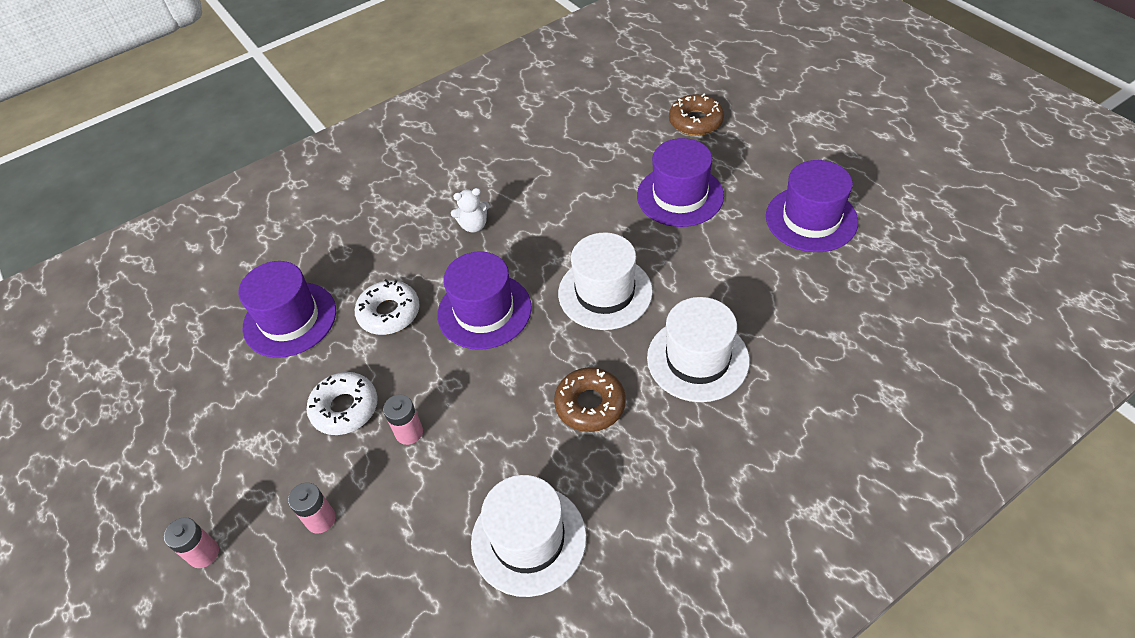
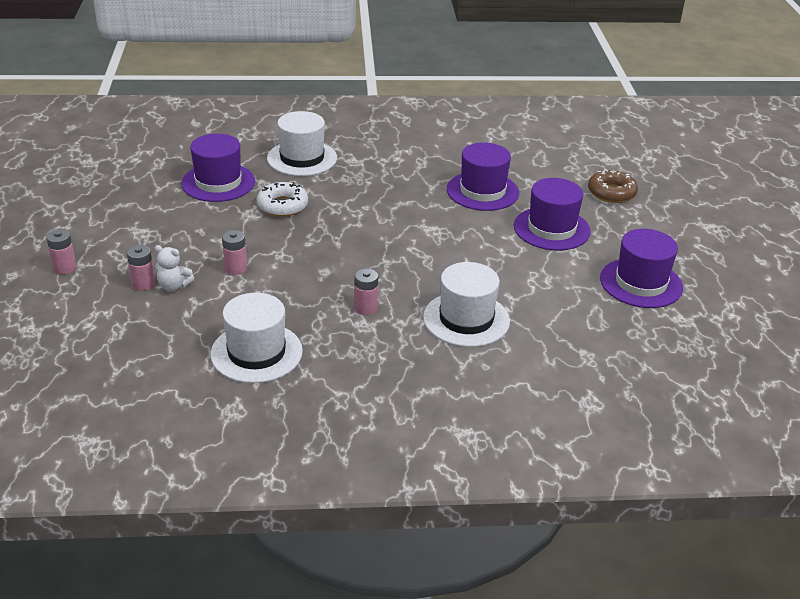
camera: 25 degrees right, 15 degrees down
(345, 408) = (208, 239): white donut -> none
(474, 225) = (384, 185): white teddy bear -> white teddy bear (174, 286)
(484, 311) = (345, 231): purple hat -> purple hat (482, 191)
(590, 404) = (365, 308): brown donut -> pink battery
(605, 292) = (438, 257): white hat -> white hat (302, 158)

